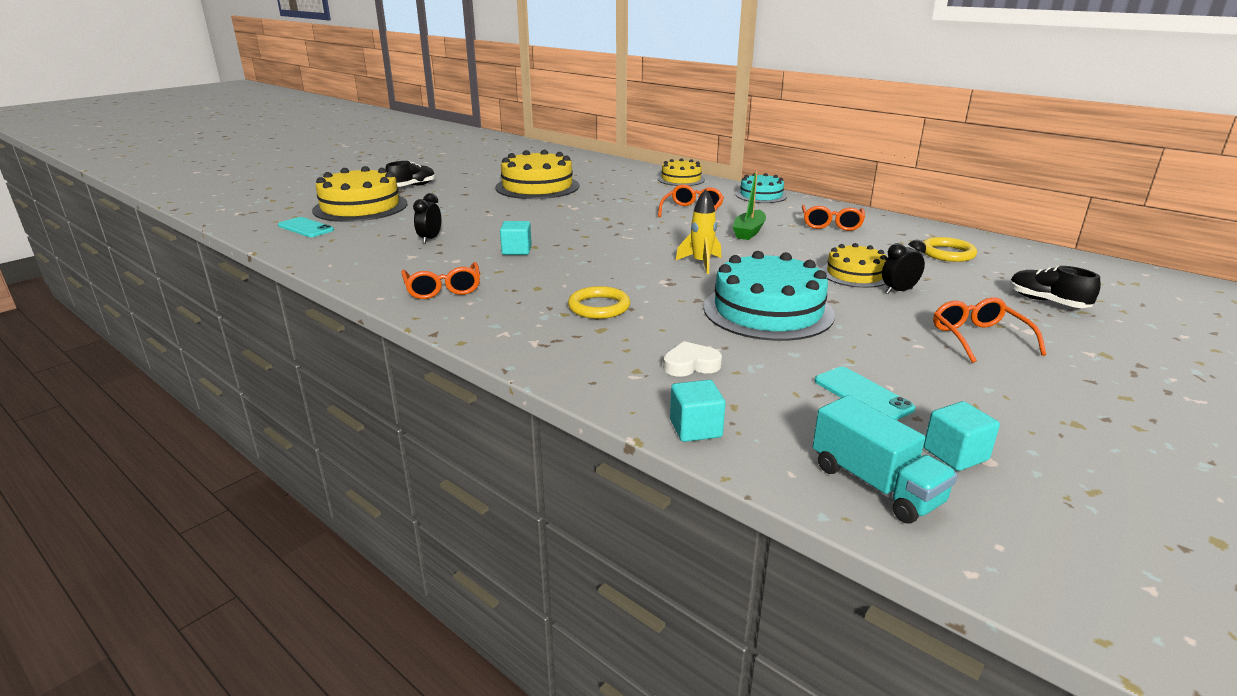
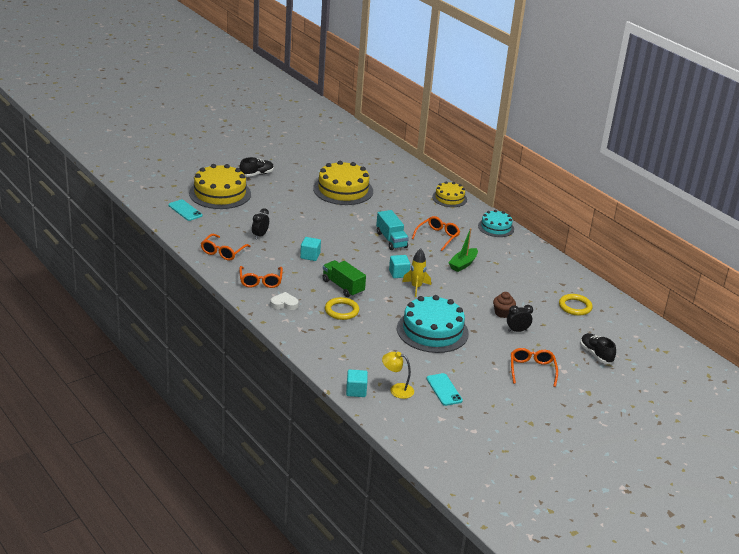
camera: 10 degrees right, 5 degrees up
(585, 277) = (343, 287): none -> green truck
(690, 365) = (371, 357): white heart -> white heart (284, 304)
(774, 411) = (396, 389): none -> yellow lamp
(831, 224) = (522, 267): orange glasses -> orange glasses (223, 252)
(855, 274) = (502, 313): yellow cake -> brown cupcake
(875, 484) = (416, 430): turquoise truck -> turquoise truck (391, 240)
(955, 454) = (461, 425): turquoise cube -> turquoise cube (398, 273)

